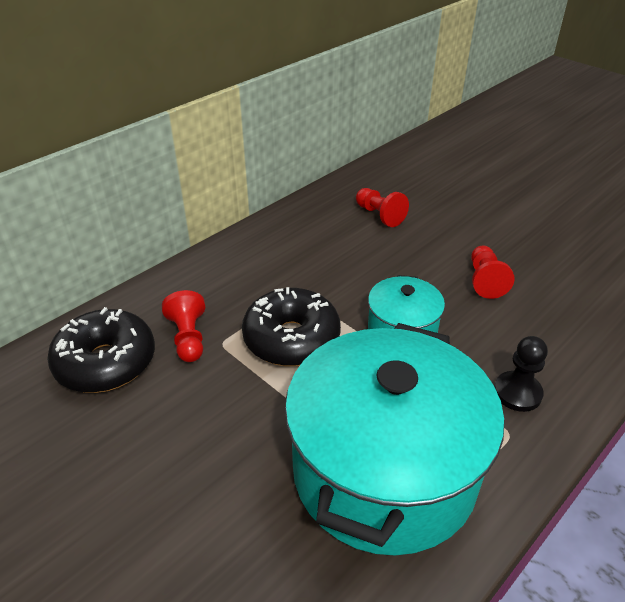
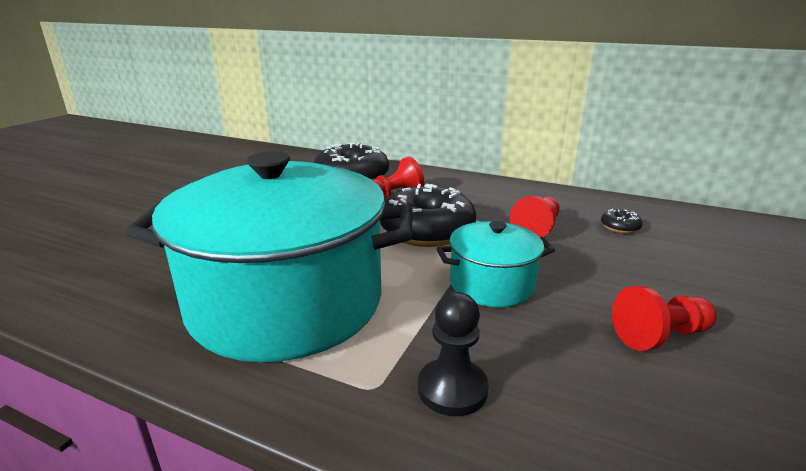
camera: 70 degrees right, 15 degrees down
(344, 229) = (620, 227): none -> black donut
(379, 215) = (677, 242): red pawn -> red pawn (537, 228)

